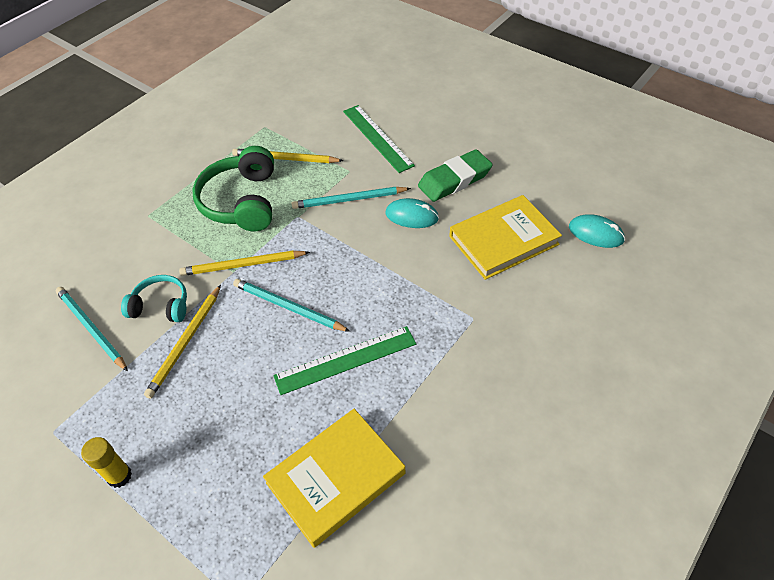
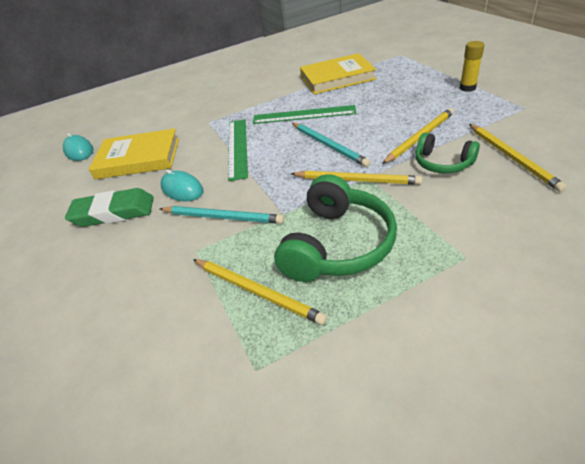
camera: 150 degrees left, 10 degrees down
(91, 328) = (512, 158): turquoise pencil -> yellow pencil
(161, 306) = (442, 163): turquoise headphones -> green headphones
(377, 138) = (128, 288): green ruler -> green ruler (237, 147)

